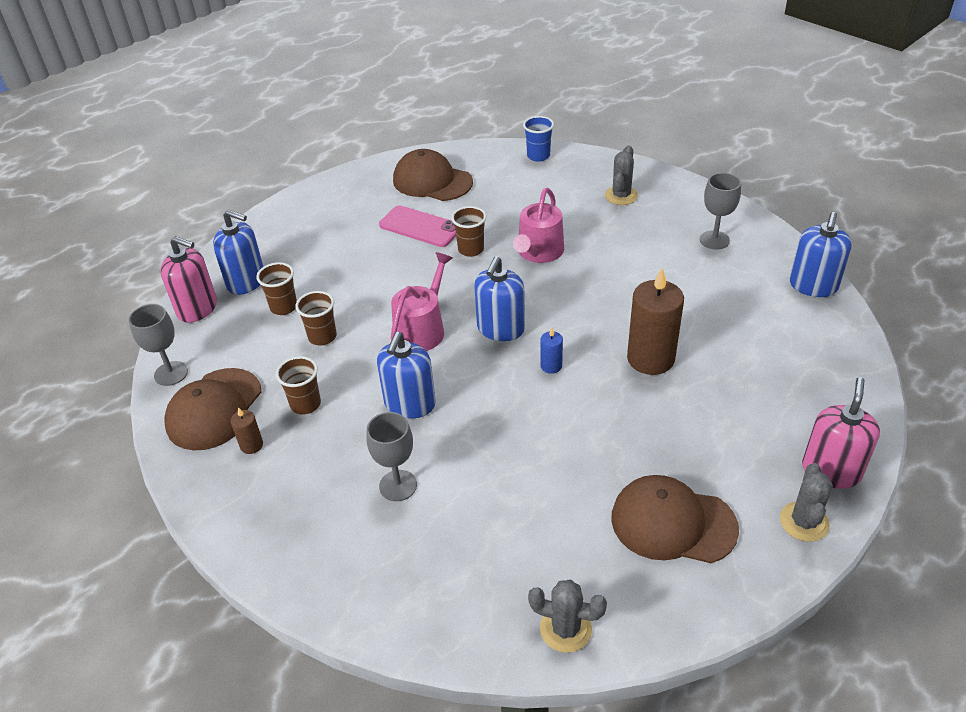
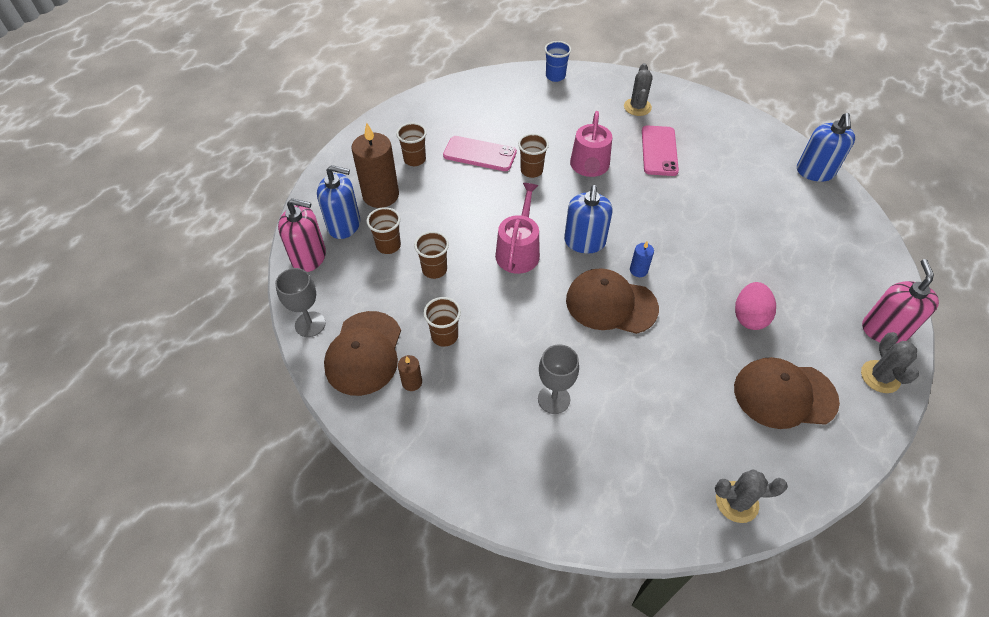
camera: 15 degrees left, 10 degrees up
(347, 225) = (414, 160): none -> brown cup
(410, 404) = (535, 322): blue soap dispenser -> none
(432, 181) = (473, 109): brown cap -> brown cap (611, 304)
(628, 244) = (659, 151): none -> pink phone
(650, 358) = (715, 252): brown candle -> brown candle (380, 195)
(664, 432) = (749, 317): none -> pink egg
(714, 240) = (726, 140): grey goblet -> none

